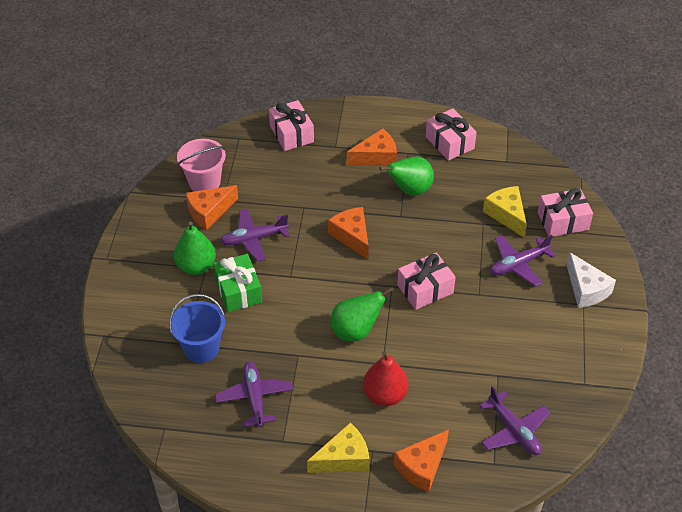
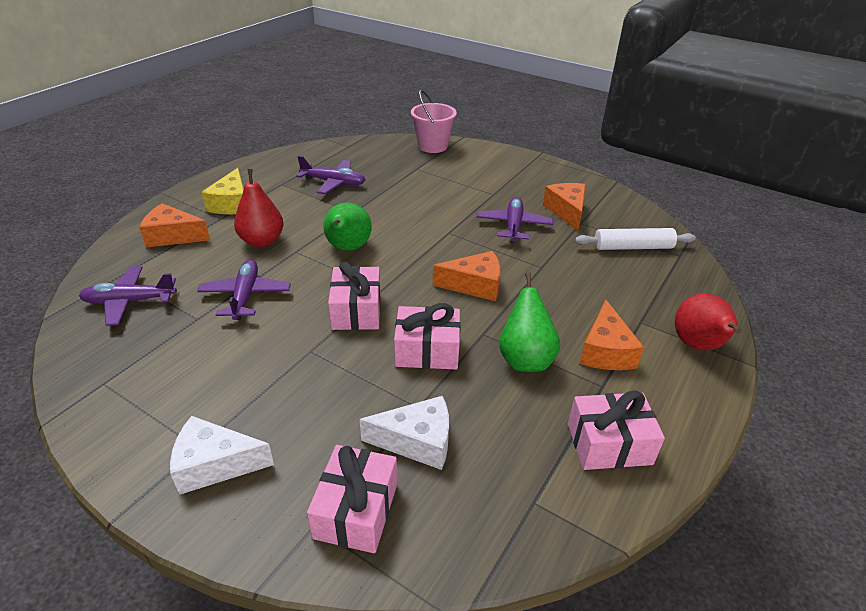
camera: 115 degrees right, 10 degrees down
(196, 266) = (498, 190): green pear -> none
(201, 348) = (405, 173): blue bucket -> none
(204, 182) = (612, 218): pink bucket -> pink bucket (432, 146)
(238, 291) = (453, 202): green gift -> none
(243, 164) = (633, 247): none -> white rolling pin
(291, 134) = (677, 294): pink gift -> pink gift (427, 350)
(342, 119) = (698, 346): none -> red pear
(422, 467) = (173, 236): orange cheese -> orange cheese turned 60 degrees counterclockwise
(506, 215) = (417, 441): yellow cheese -> white cheese
(518, 264) = (321, 410): purple plane -> purple plane (245, 296)

